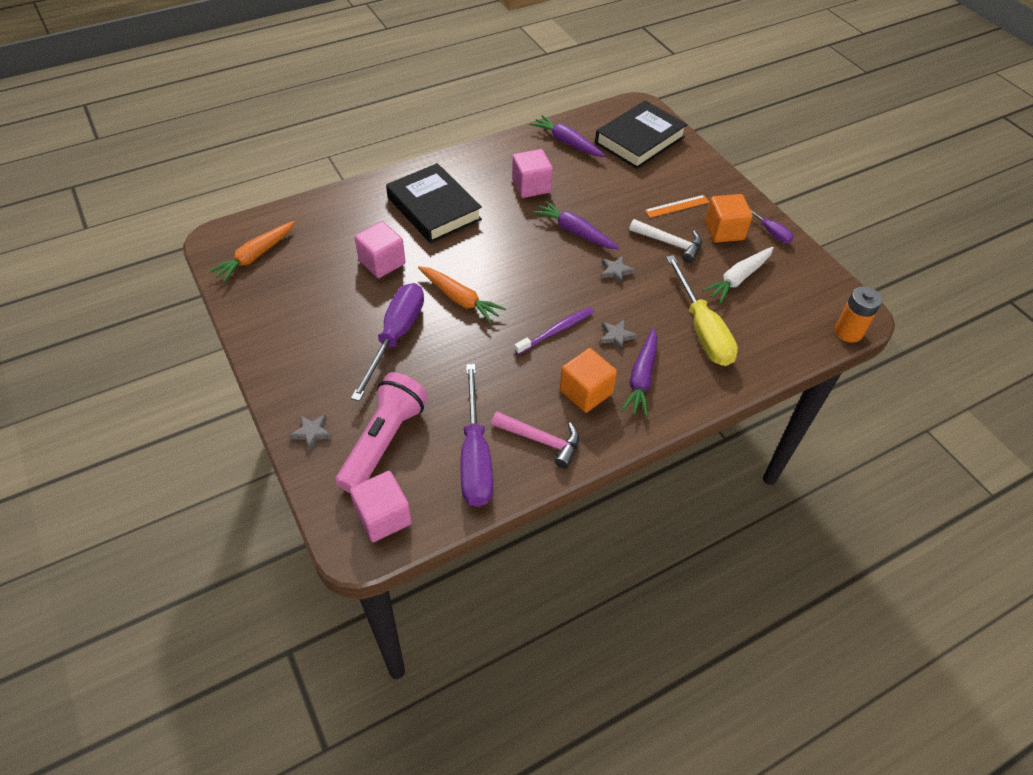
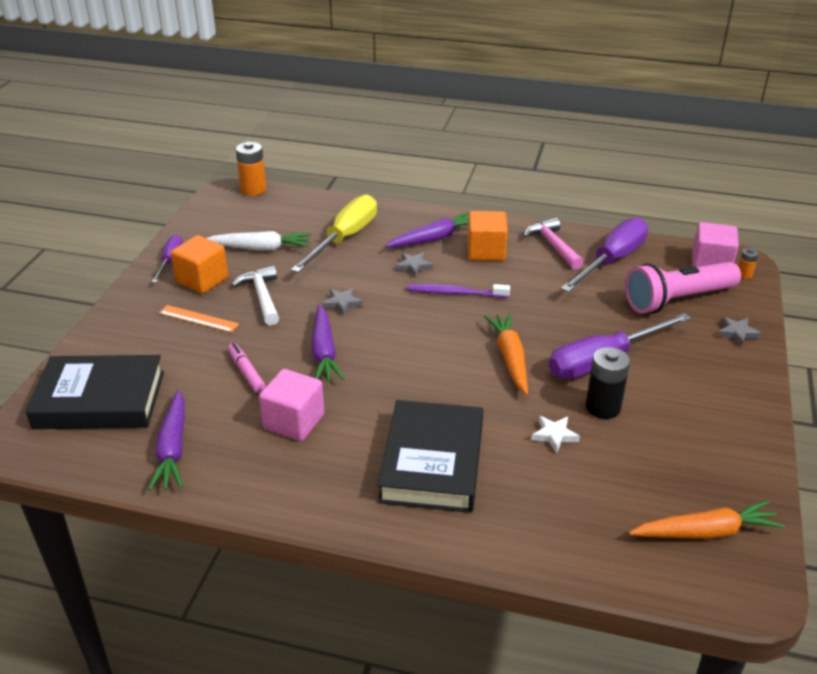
camera: 135 degrees left, 15 degrees down
(343, 522) = (744, 275): none -> orange battery
(367, 299) = (603, 407): none -> black battery
(382, 262) = (554, 435): pink cube -> white star
(596, 194) = (246, 372): none -> pink marker

